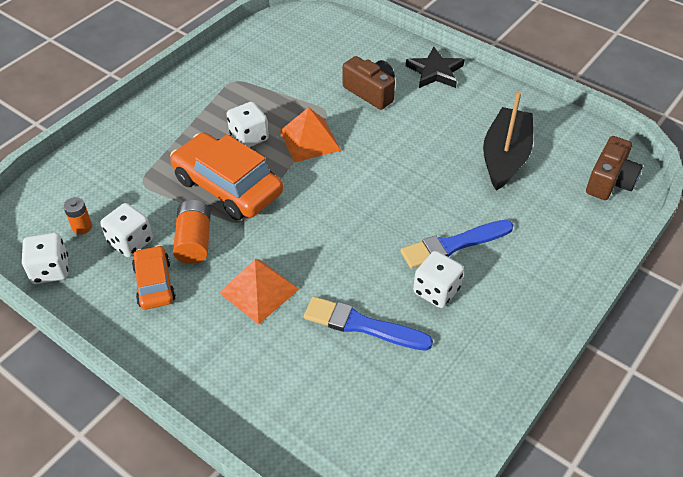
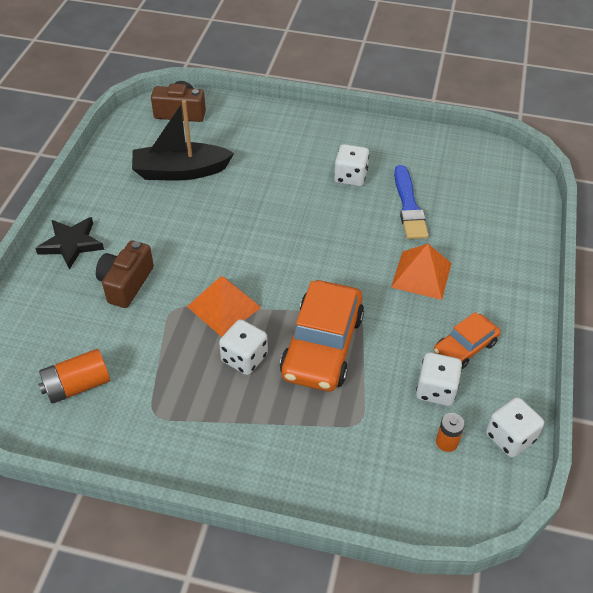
camera: 115 degrees left, 0 degrees up
(194, 241) = (402, 340): orange battery -> orange battery (77, 386)
(453, 245) = (299, 178): blue brush -> none

